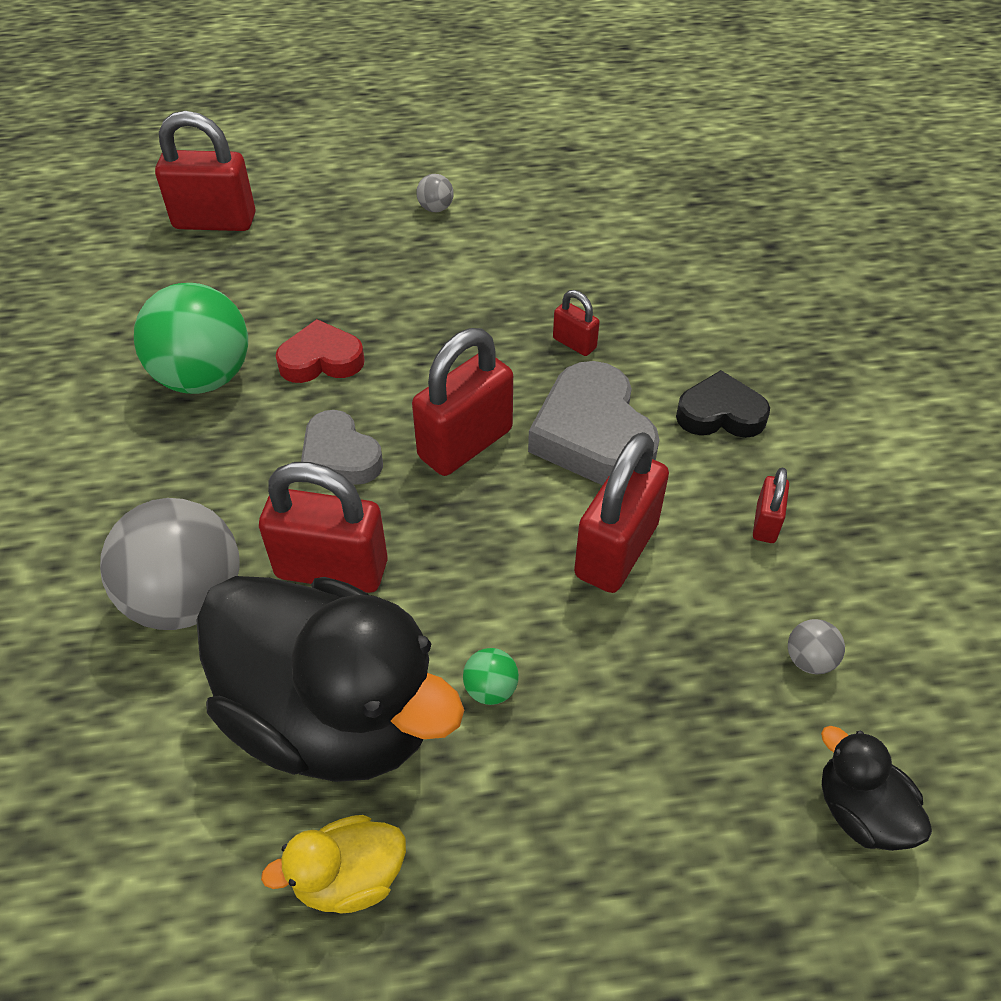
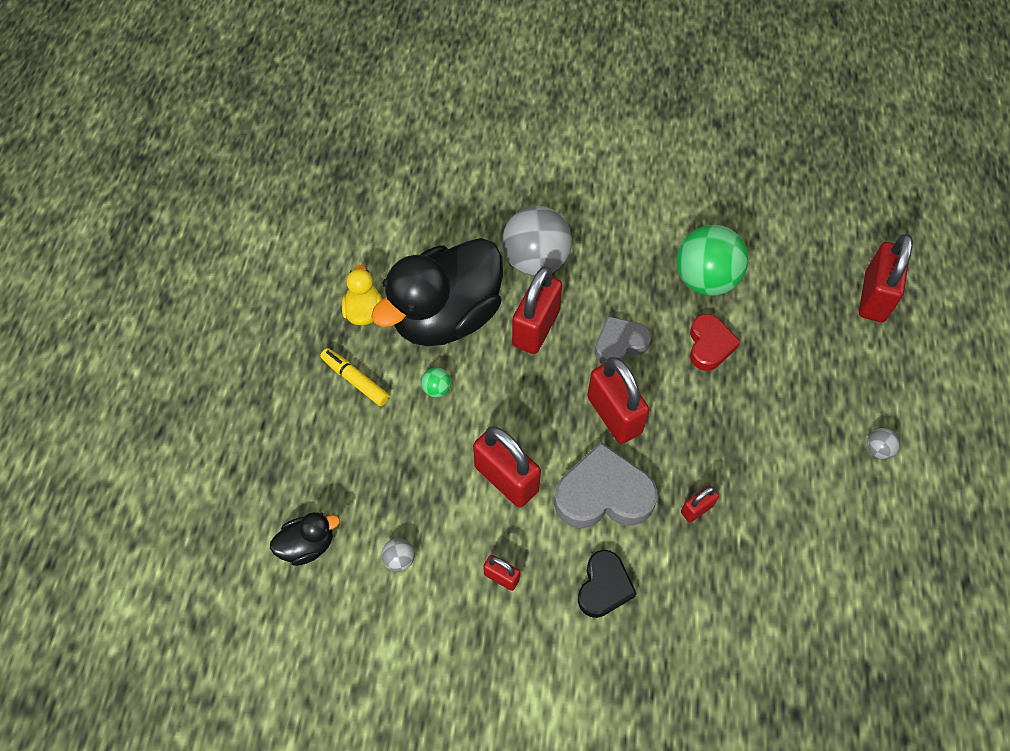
camera: 105 degrees right, 10 degrees up
(513, 840) = (355, 380): none -> yellow marker

